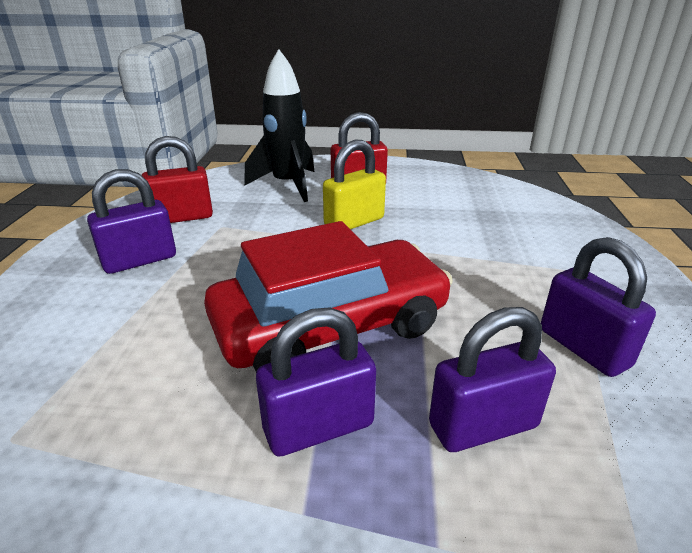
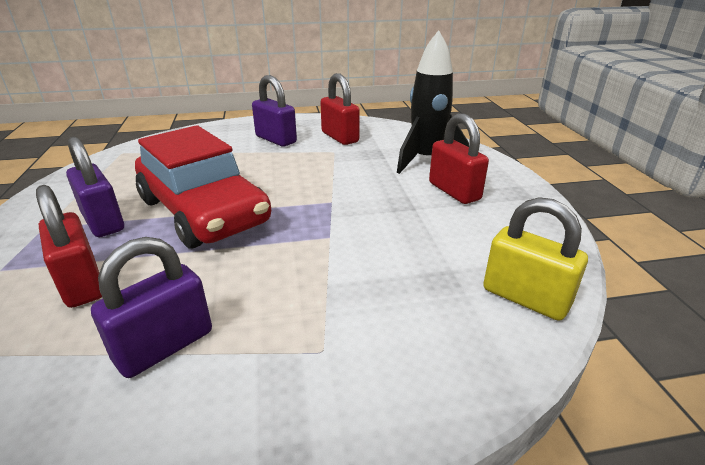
camera: 75 degrees right, 0 degrees up
(354, 222) = (370, 199): yellow padlock -> yellow padlock (525, 298)
(483, 426) = (82, 283): purple padlock -> red padlock

